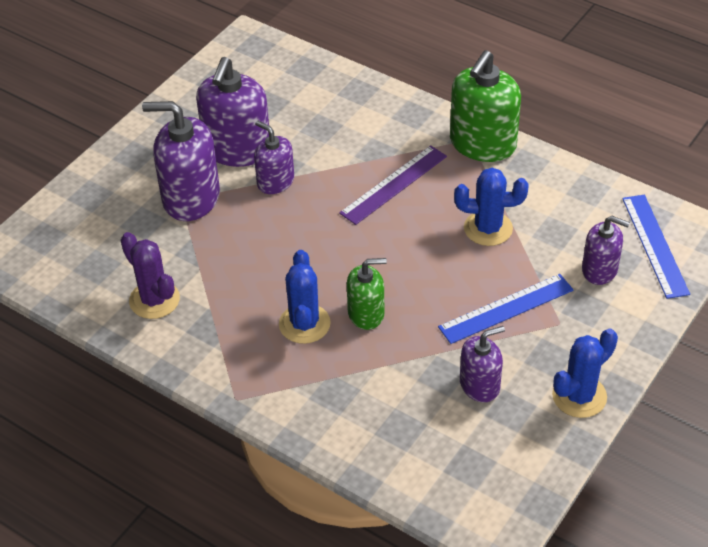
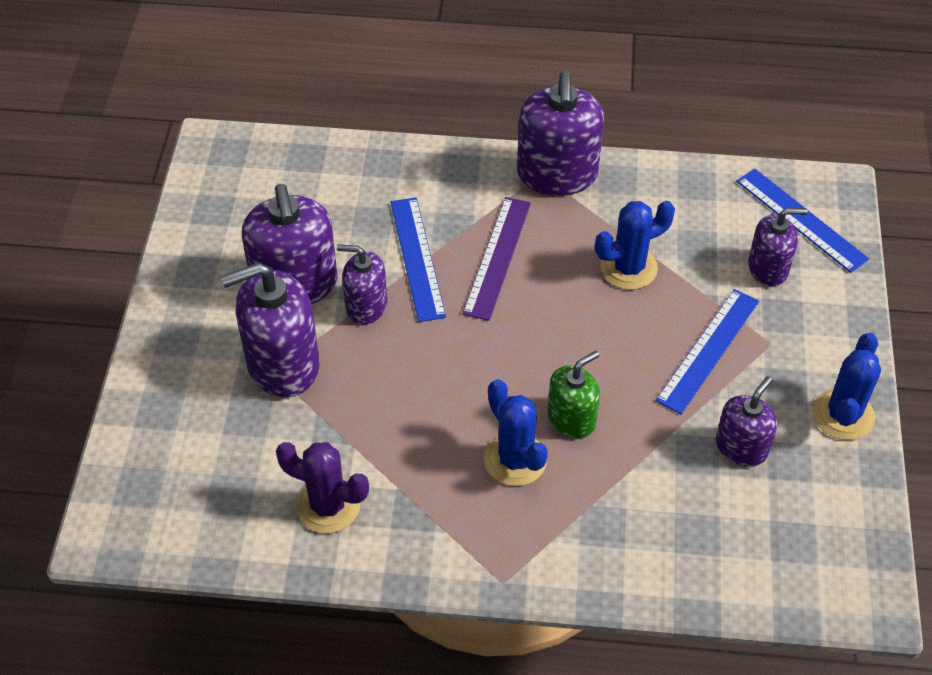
camera: 30 degrees left, 5 degrees up
(335, 164) = (417, 258): none -> blue ruler
(482, 144) = (557, 174): green soap dispenser -> purple soap dispenser

